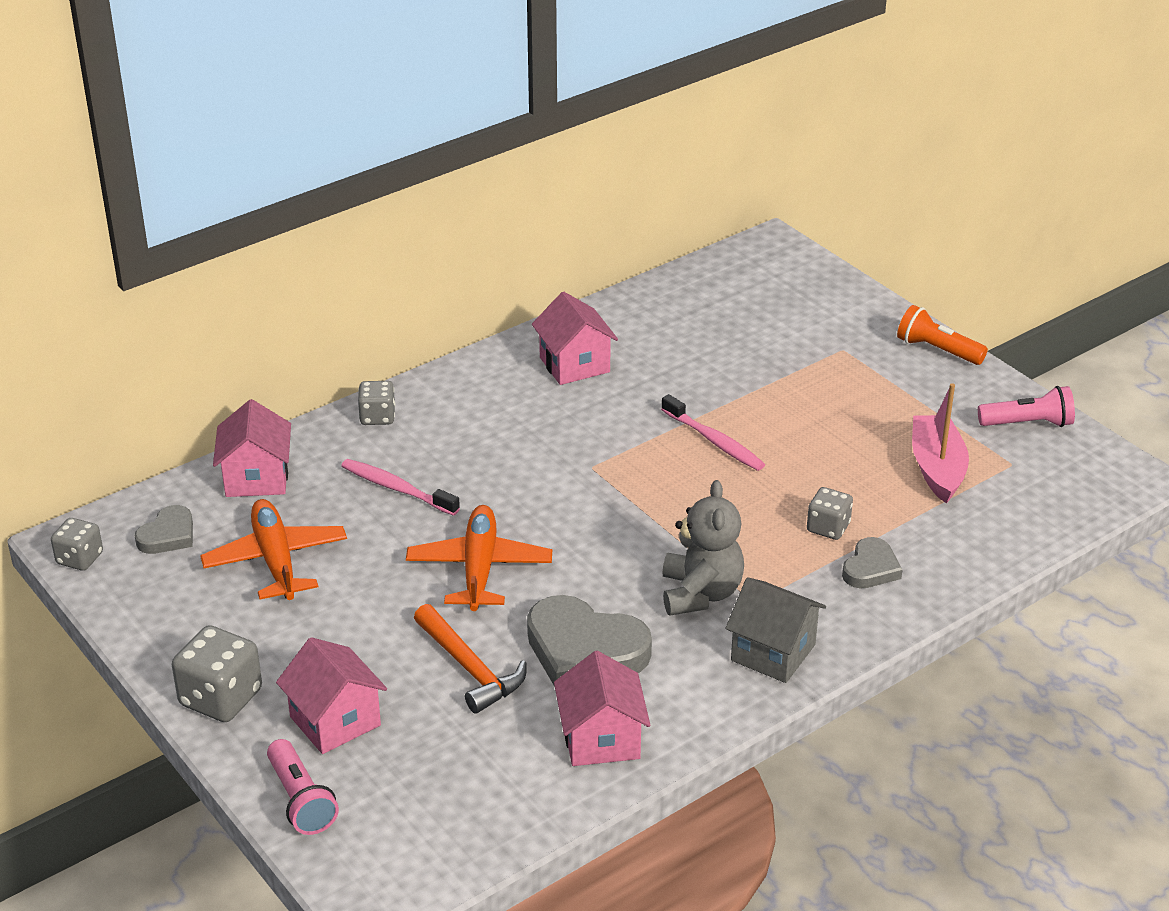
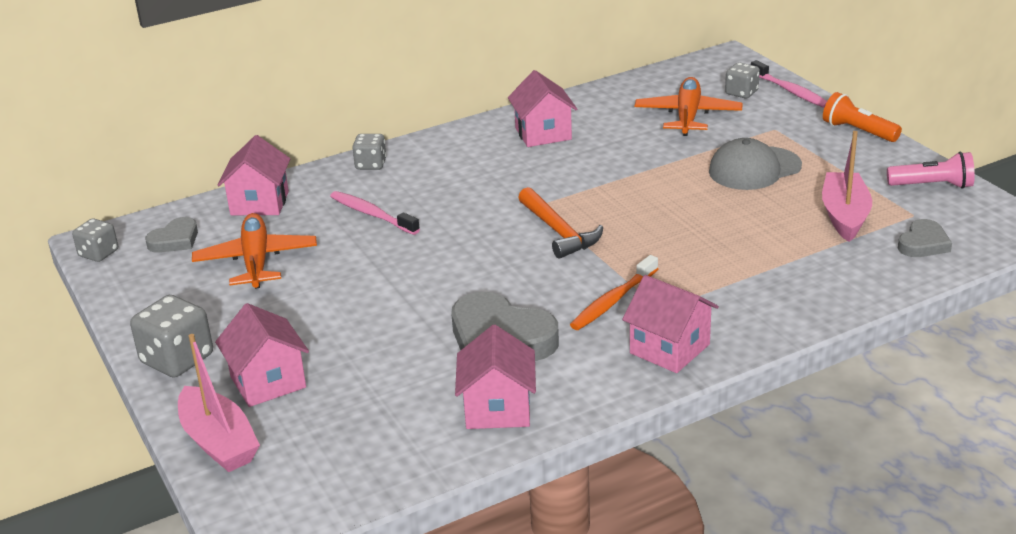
camera: 10 degrees right, 5 degrees down
(301, 800) = (219, 442): pink flashlight -> pink boat
(470, 668) = (396, 348): orange hammer -> orange hammer (558, 232)
(479, 568) = (425, 273): orange plane -> orange plane (687, 116)
(700, 593) = (613, 300): grey teddy bear -> orange toothbrush
(714, 441) = (649, 189): pink toothbrush -> pink toothbrush (790, 91)
(773, 652) = (669, 349): grey house -> pink house
(828, 407) = (754, 169): none -> grey cap
(828, 527) = (738, 256): grey dice -> grey dice (741, 93)
(870, 568) = (771, 288): grey heart -> grey heart (923, 243)

